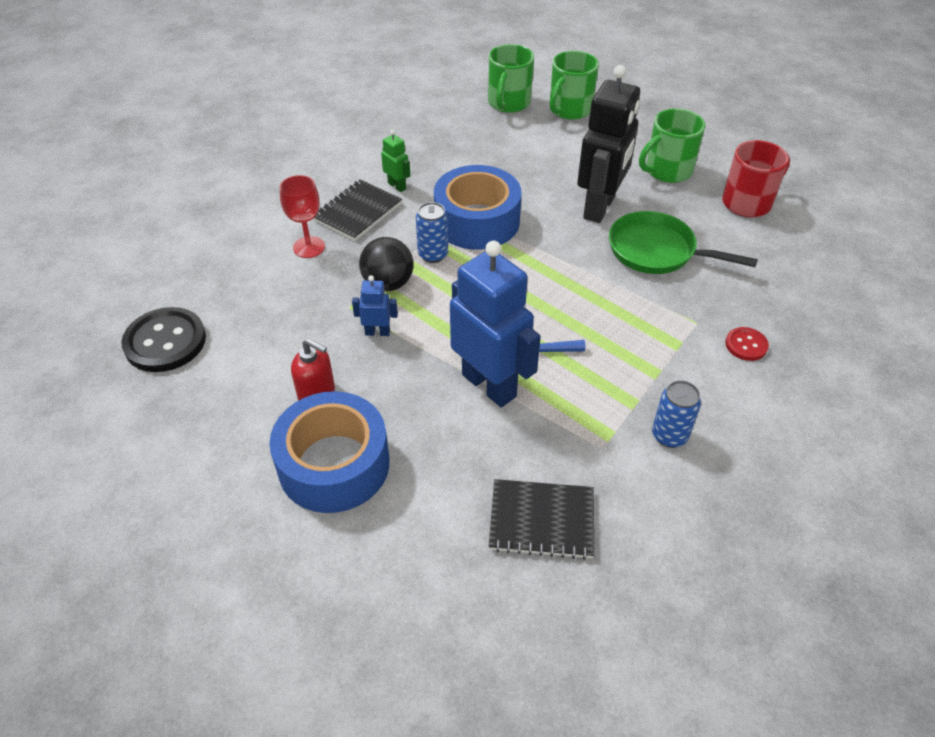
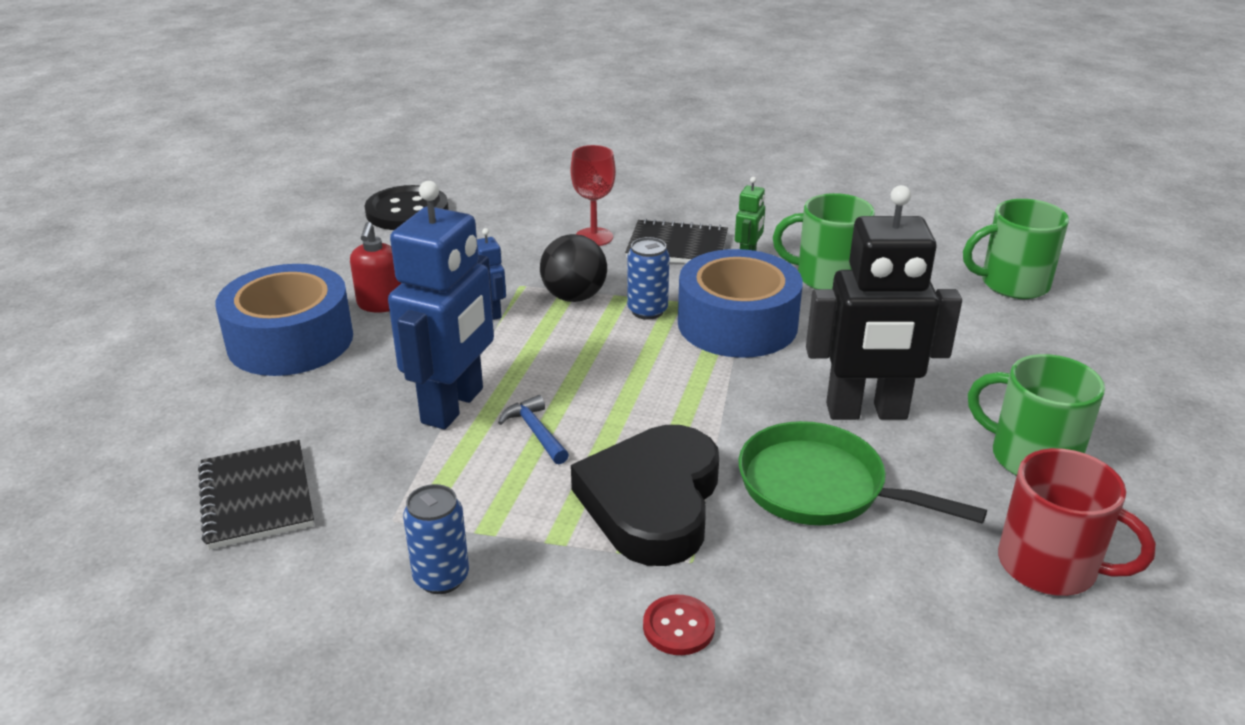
camera: 65 degrees right, 15 degrees down
(569, 110) = (1066, 334): green mug -> green mug (827, 277)
(639, 321) = (652, 502): none -> black heart
(657, 251) = (821, 487): green pan -> green pan turned 60 degrees counterclockwise

